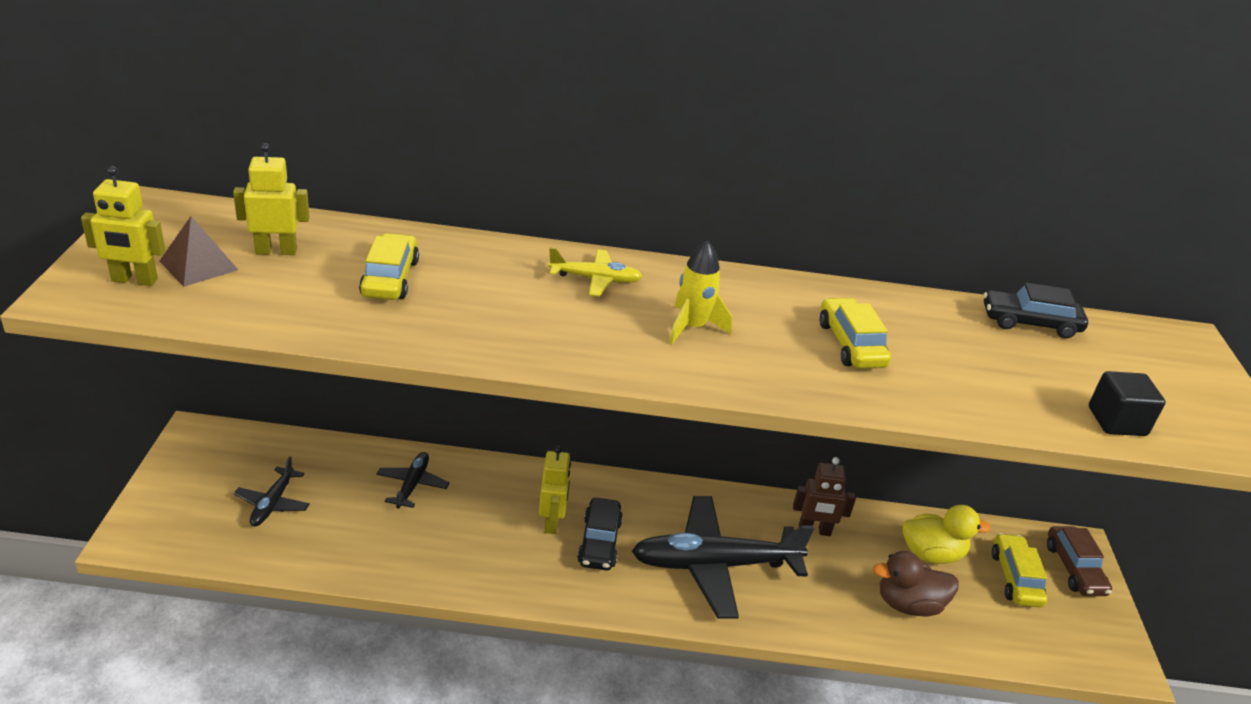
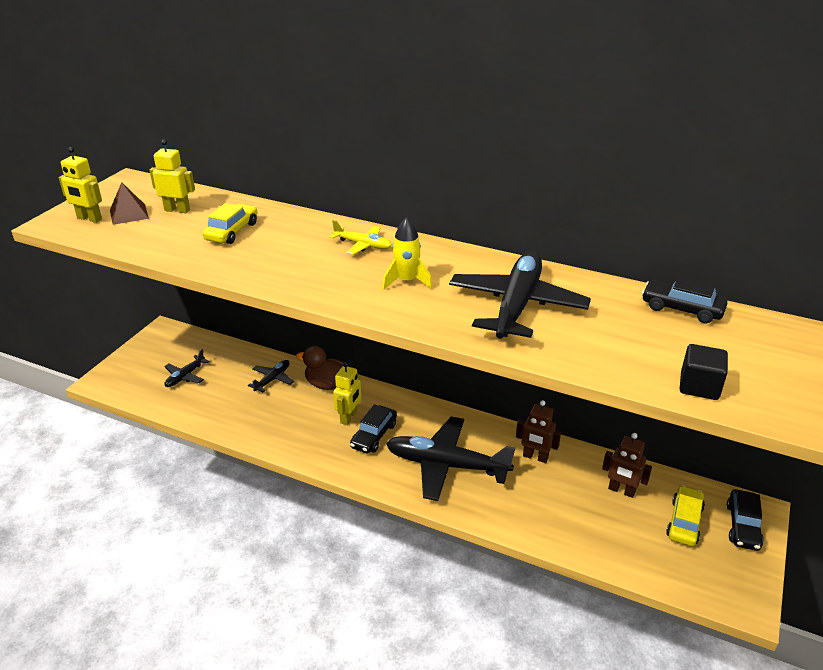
camera: 25 degrees right, 0 degrees up
(850, 344) = (516, 305): yellow car -> black plane
(908, 604) = (581, 521): brown duck -> brown duck (326, 384)
(931, 554) = (621, 491): yellow duck -> brown robot
(1074, 569) = (743, 526): brown car -> black car

